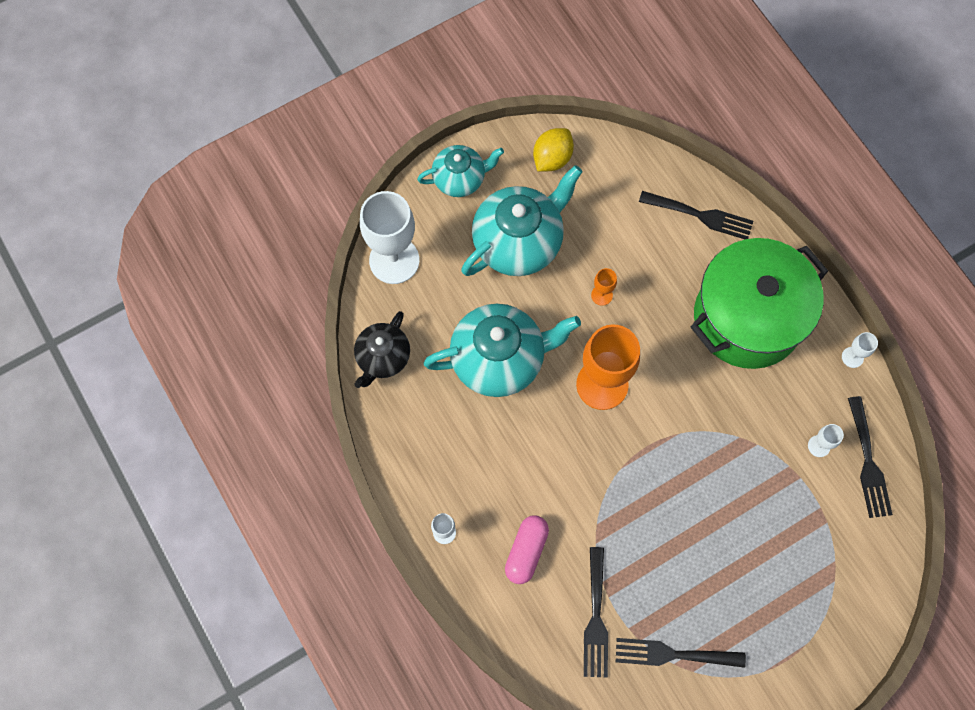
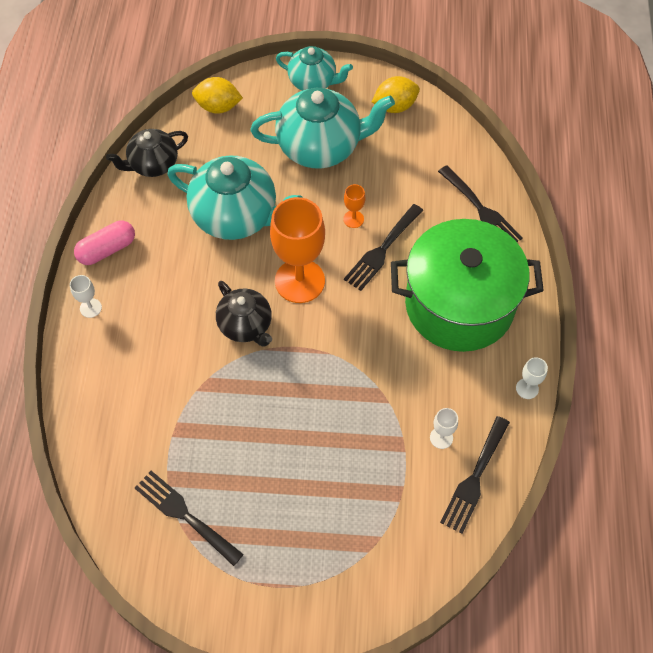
camera: 35 degrees right, 10 degrees down
(394, 260) = (218, 107): white goblet -> yellow lemon
(526, 551) = (138, 361): pink capsule -> pink capsule (107, 249)
(590, 456) = (246, 325): none -> black teapot
(596, 618) = (148, 445): black fork -> black fork (382, 250)

